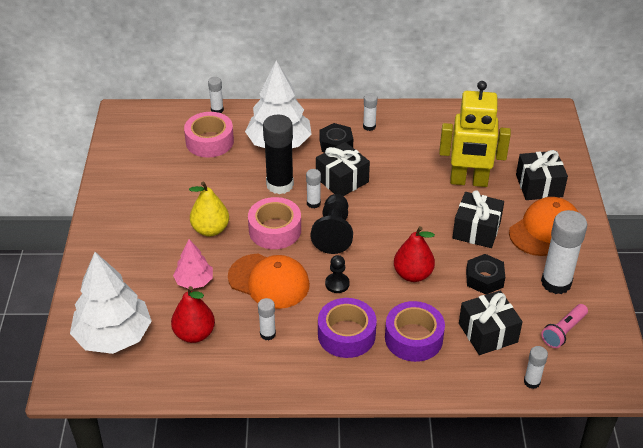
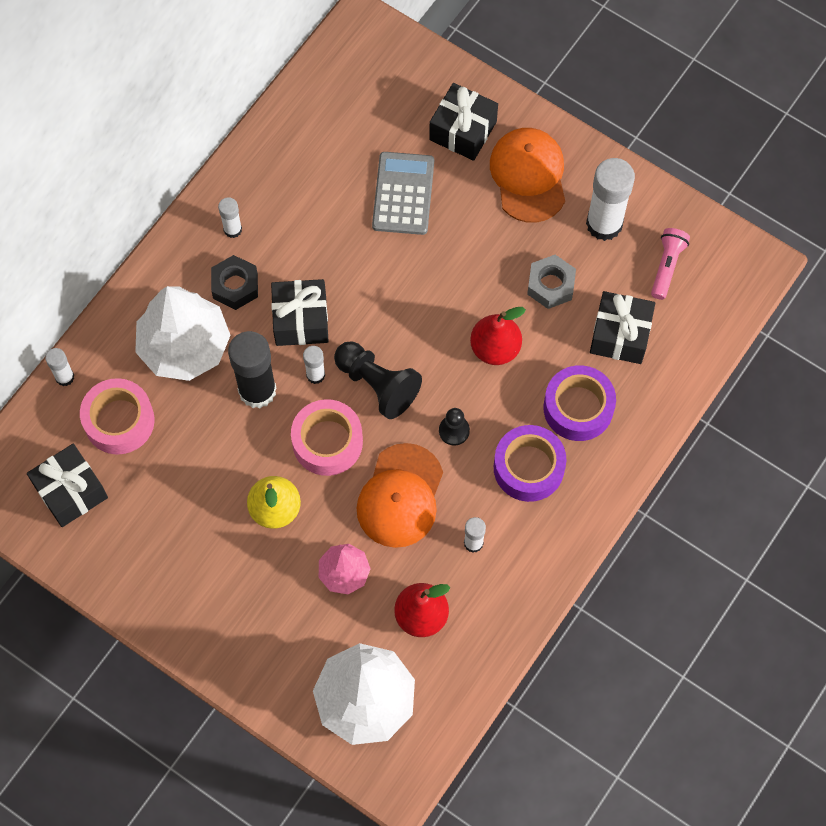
camera: 55 degrees left, 25 degrees up
(269, 281) = (400, 496): orange cap -> orange cap turned 135 degrees clockwise
(468, 181) = (403, 194): yellow robot -> grey calculator
(476, 230) = (479, 241): black gift -> black gift (71, 491)
(484, 279) = (550, 285): black nut -> grey nut
(532, 382) = (703, 342): white glue stick -> none
(563, 331) = (667, 266): pink flashlight -> pink flashlight turned 150 degrees counterclockwise

